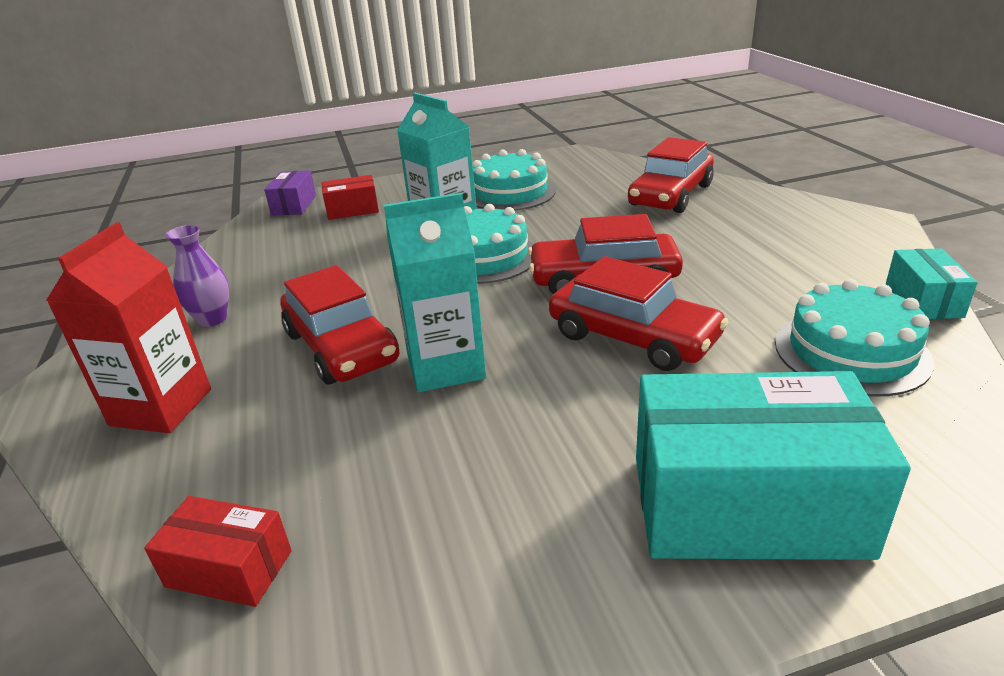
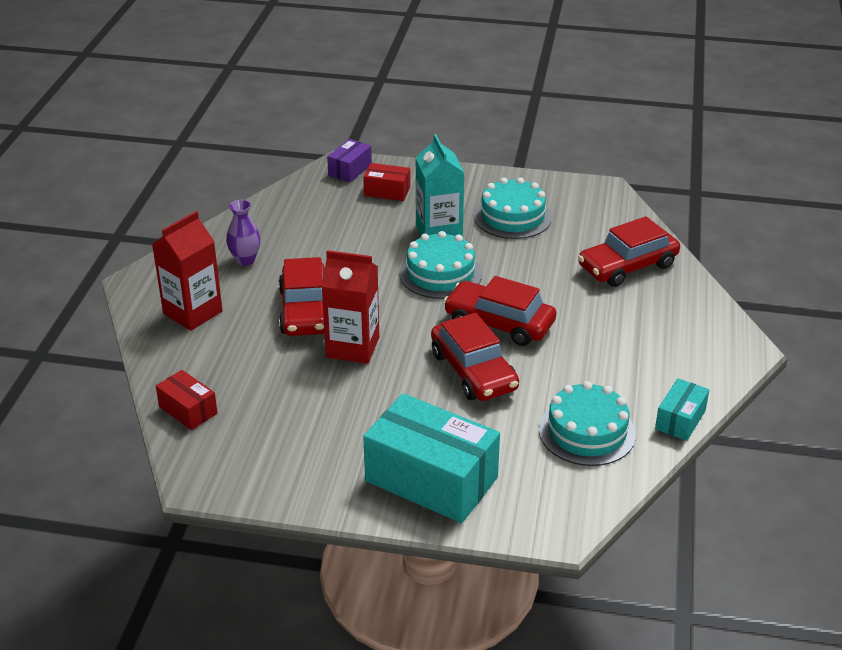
camera: 25 degrees right, 5 degrees up
(445, 366) = (353, 347): turquoise carton -> red carton

